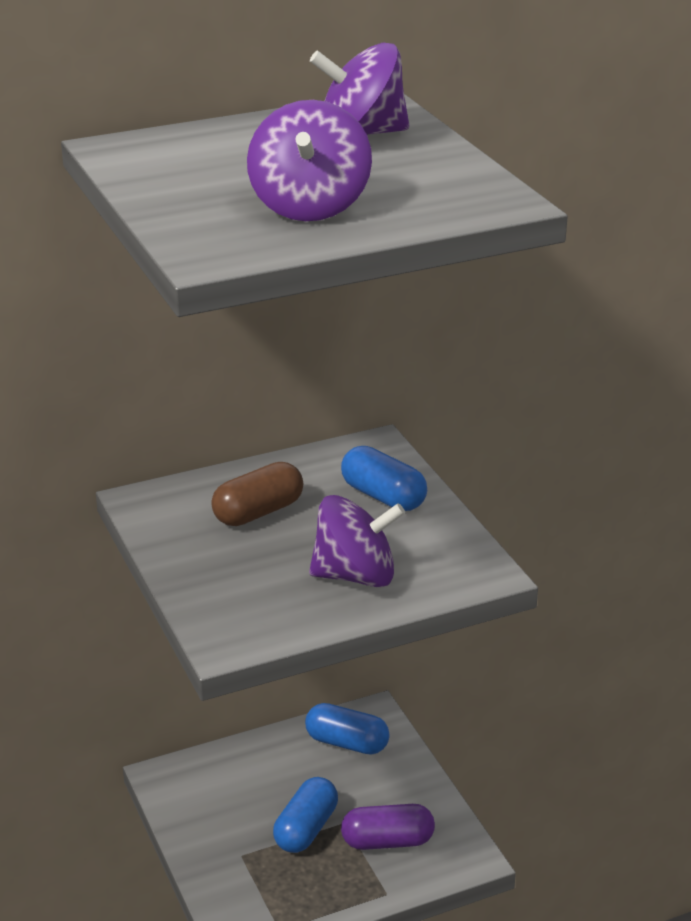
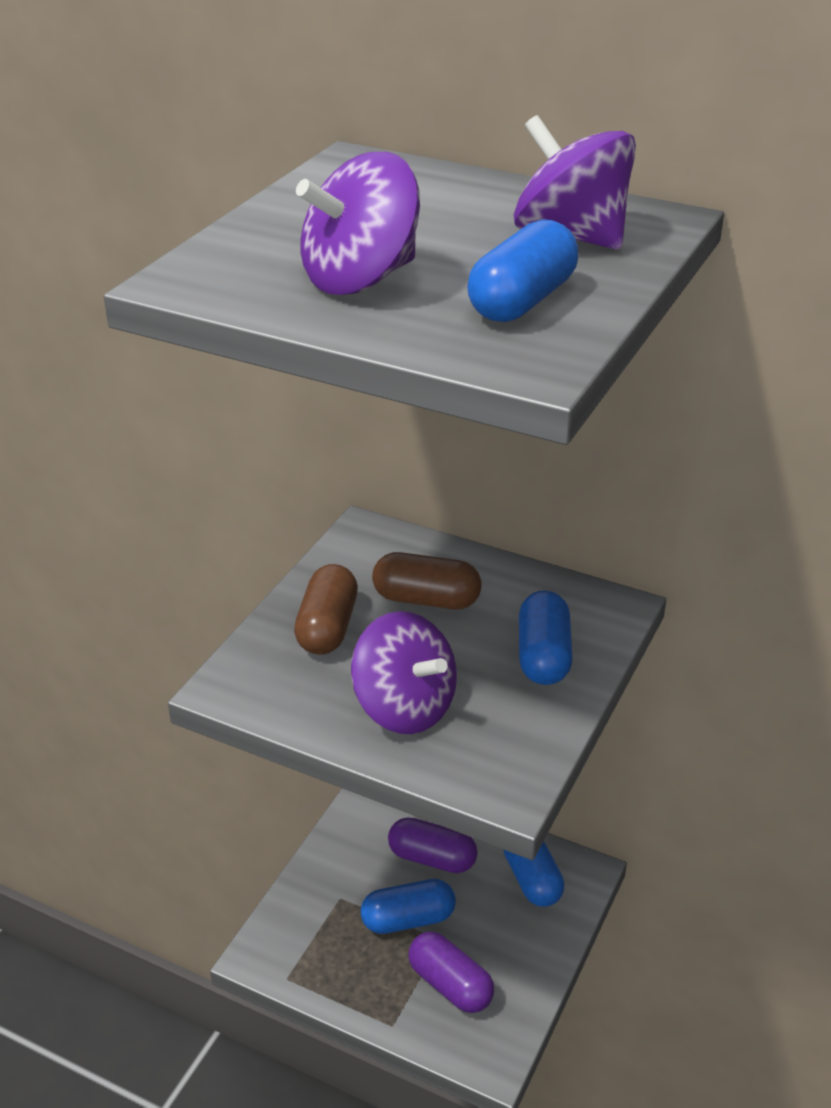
camera: 50 degrees right, 5 degrees up
(225, 568) = (327, 627): none -> brown capsule
(267, 782) = (432, 858): none -> purple capsule
(422, 177) = (522, 301): none -> blue capsule

